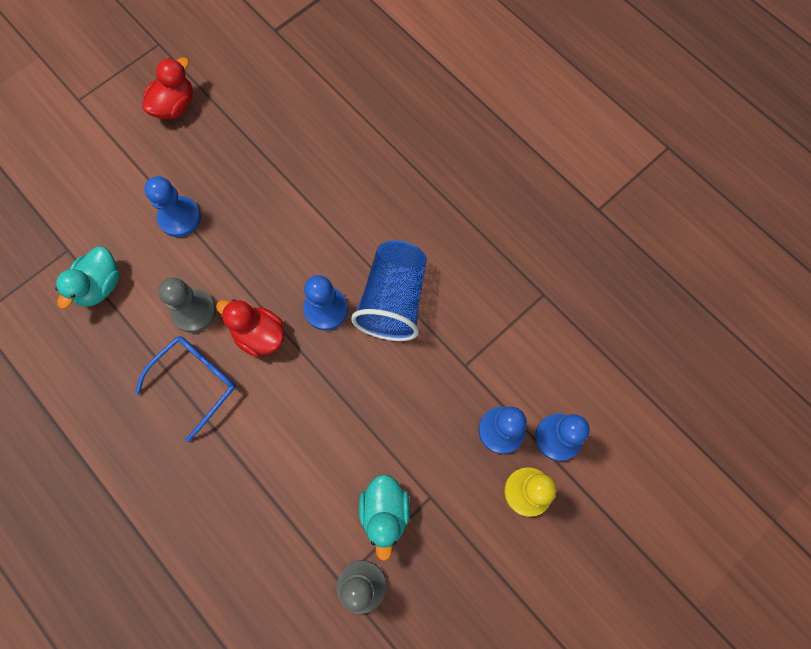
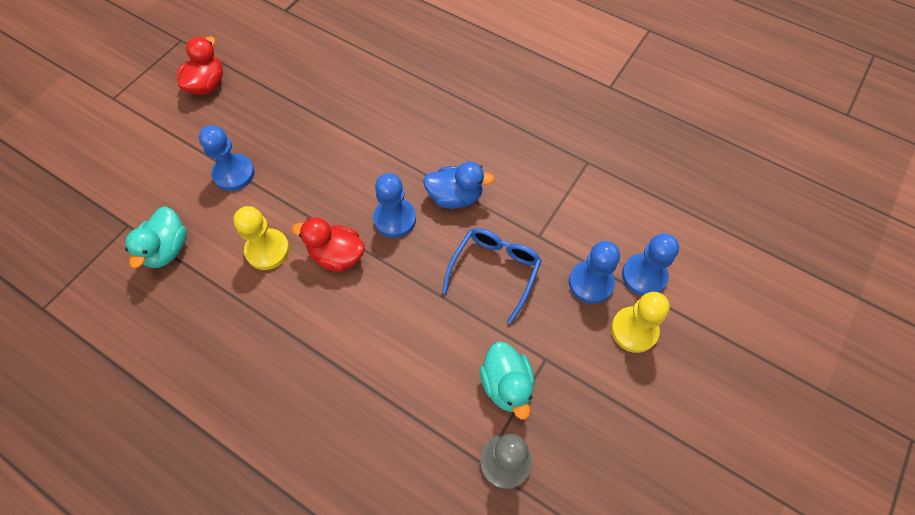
camera: 15 degrees left, 10 degrees down
(194, 311) = (267, 250): grey pawn -> yellow pawn
(196, 382) = (285, 312): blue glasses -> blue glasses (495, 270)
(393, 300) = (455, 197): blue cup -> blue duck

